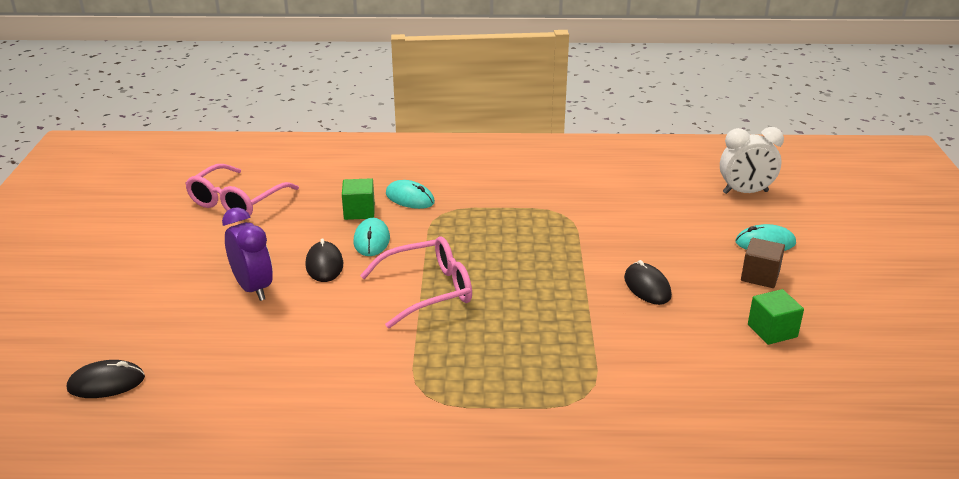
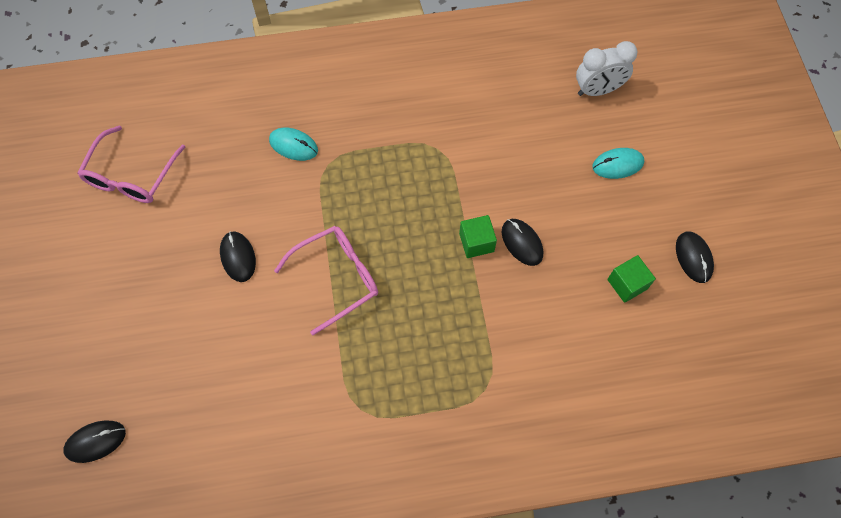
camera: 10 degrees left, 35 degrees up
(253, 288) = (183, 300): purple clock -> none
(359, 211) = (251, 173): green cube -> green cube (476, 242)
(371, 240) = (272, 215): turquoise mouse -> none
(760, 276) = (615, 213): brown cube -> none
(856, 319) = (693, 257): none -> black mouse

